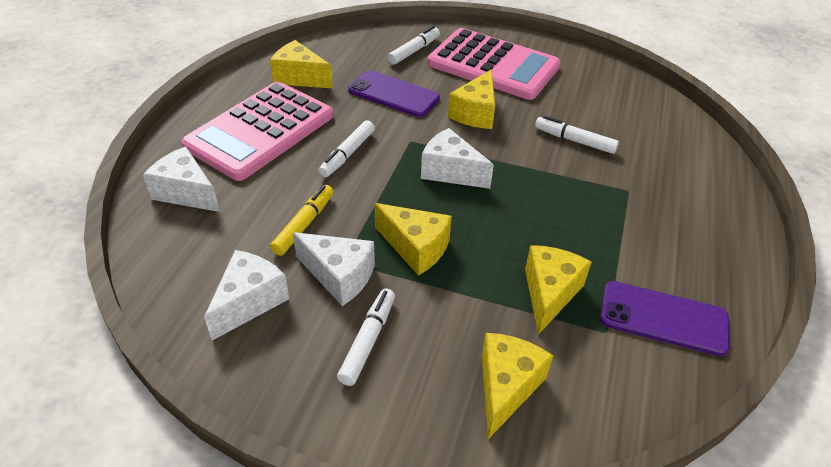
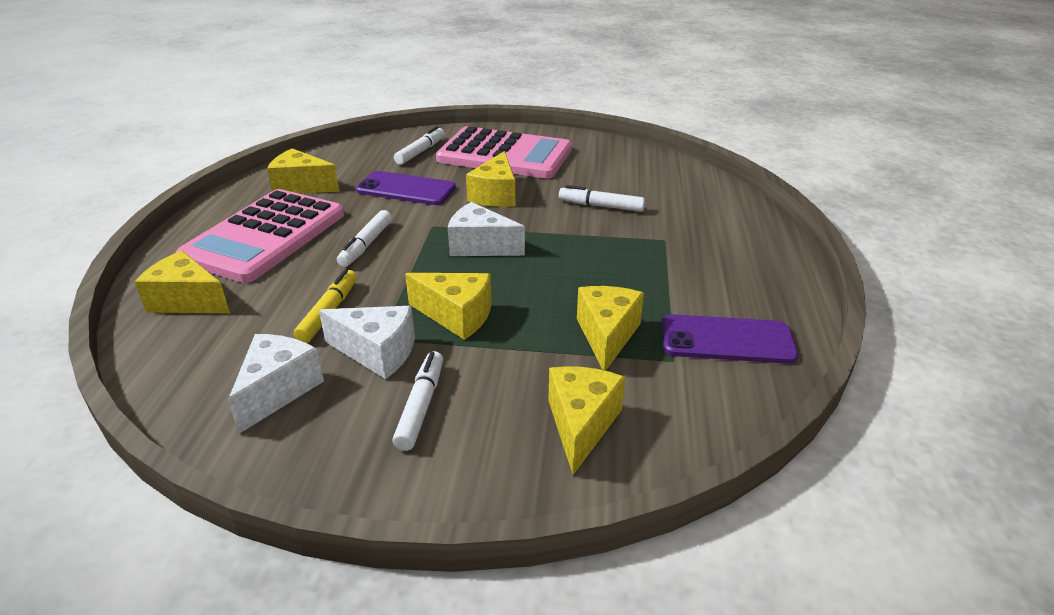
camera: 10 degrees left, 10 degrees down
(186, 192) = (187, 301): white cheese -> yellow cheese

